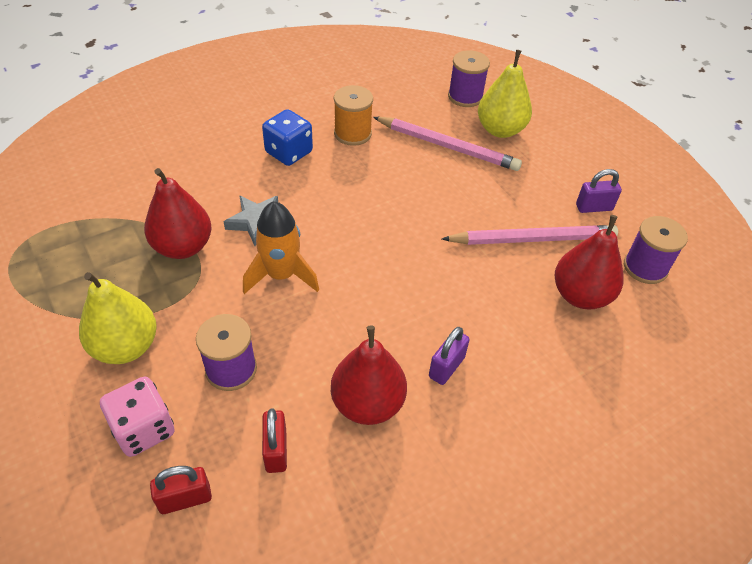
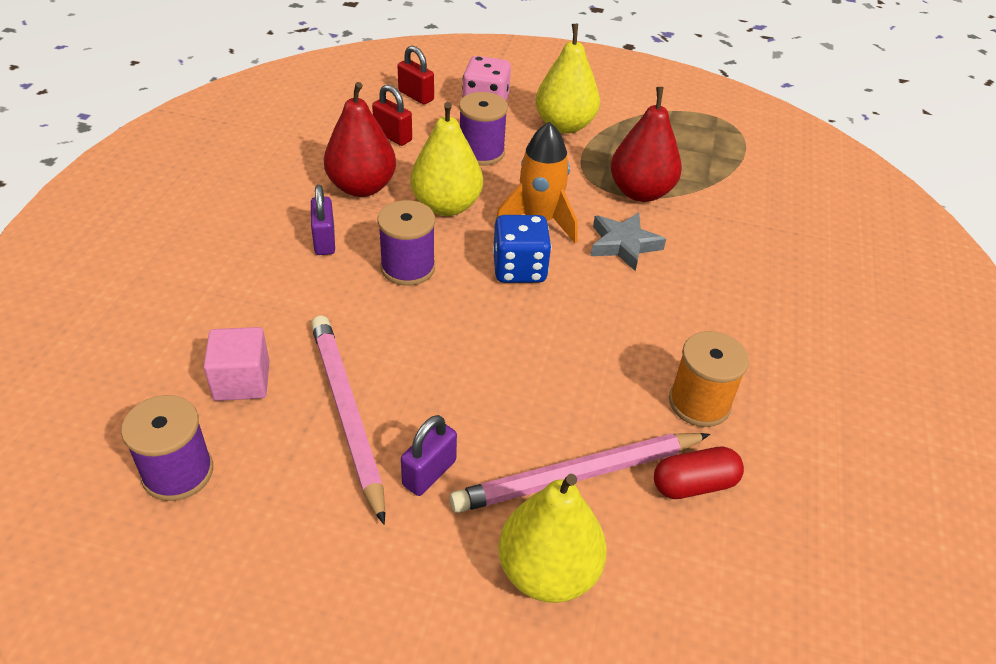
camera: 135 degrees right, 5 degrees down
(185, 499) = (416, 96): red padlock -> red padlock turned 75 degrees counterclockwise
(289, 152) = (714, 327): blue dice -> blue dice (519, 269)
(326, 334) = (446, 206): none -> yellow pear
(402, 114) = (694, 484): none -> red capsule
(465, 96) = (670, 604): purple spool -> purple spool (408, 267)
(532, 239) = (347, 413): pink pencil -> pink pencil turned 120 degrees clockwise
(580, 295) = (242, 381): red pear -> pink cube
(594, 207) = (301, 523): purple padlock -> purple padlock (429, 473)

